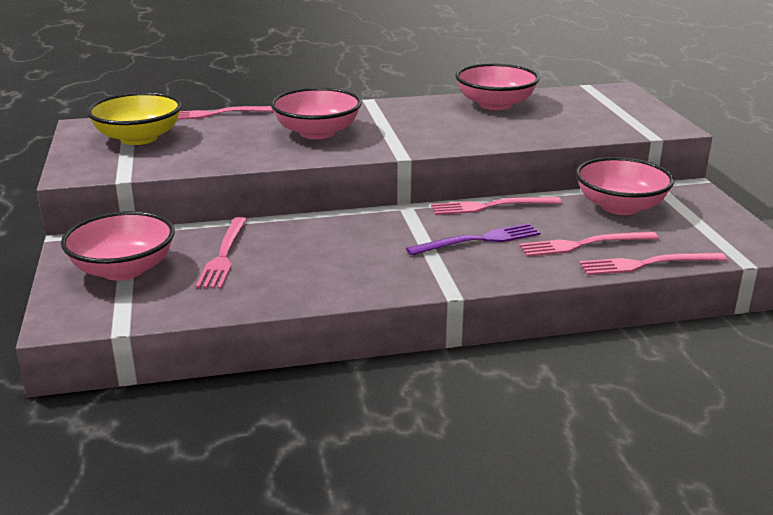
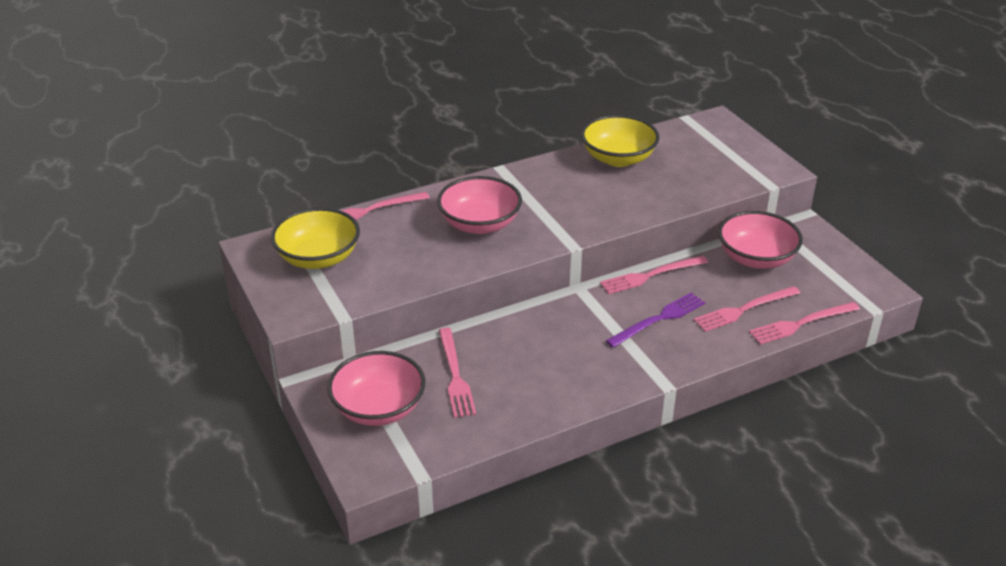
camera: 15 degrees left, 10 degrees up
(495, 104) = (618, 158): pink bowl -> yellow bowl

